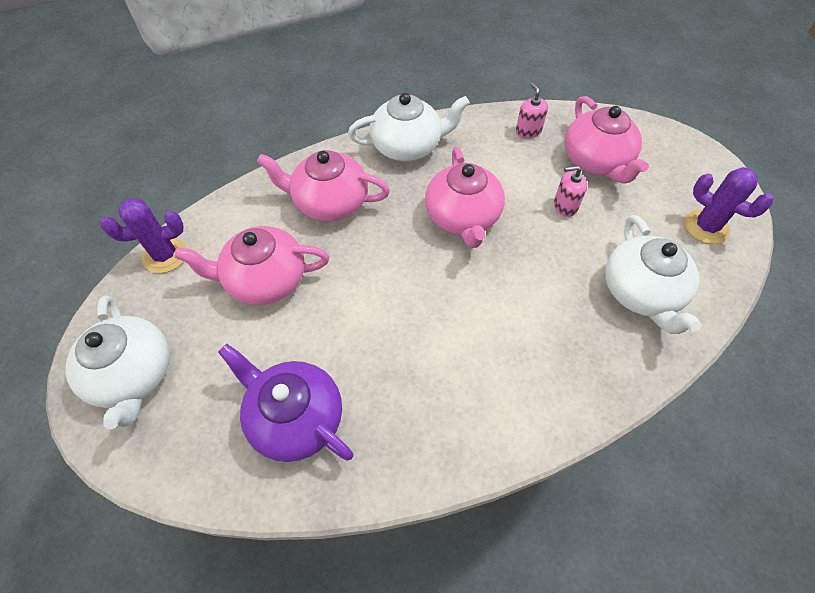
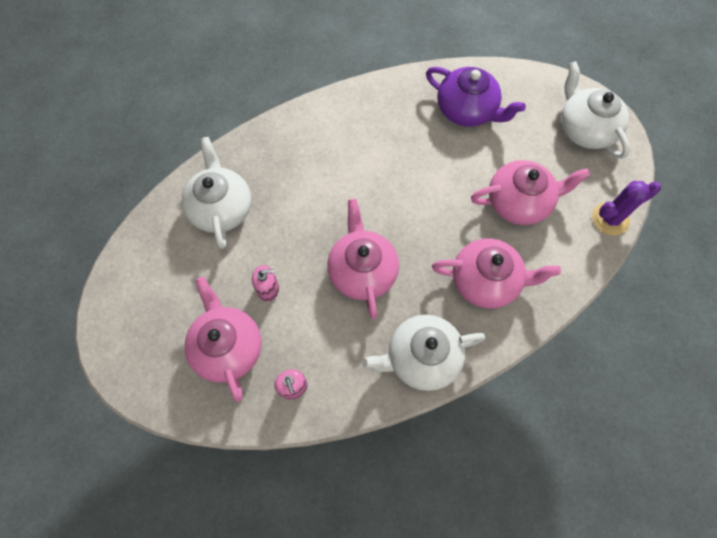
camera: 175 degrees right, 10 degrees up
(706, 227) = (147, 272): purple cactus -> none

